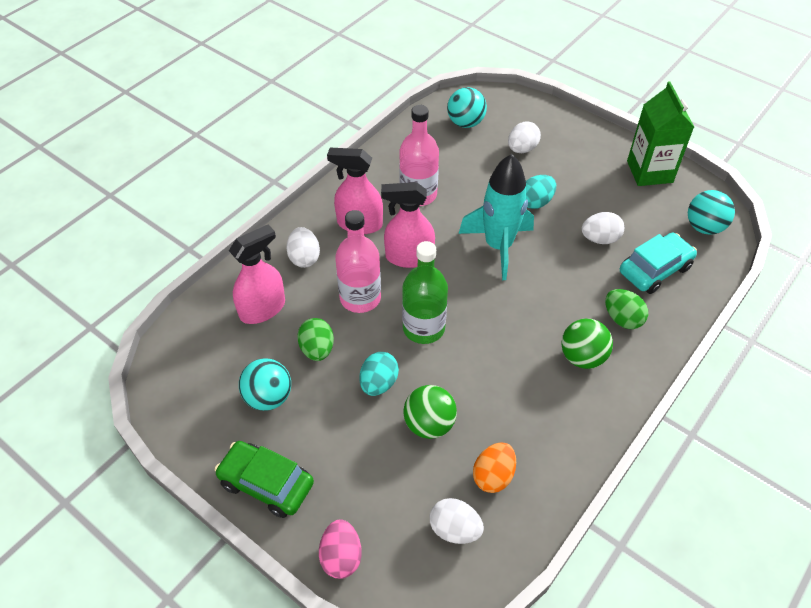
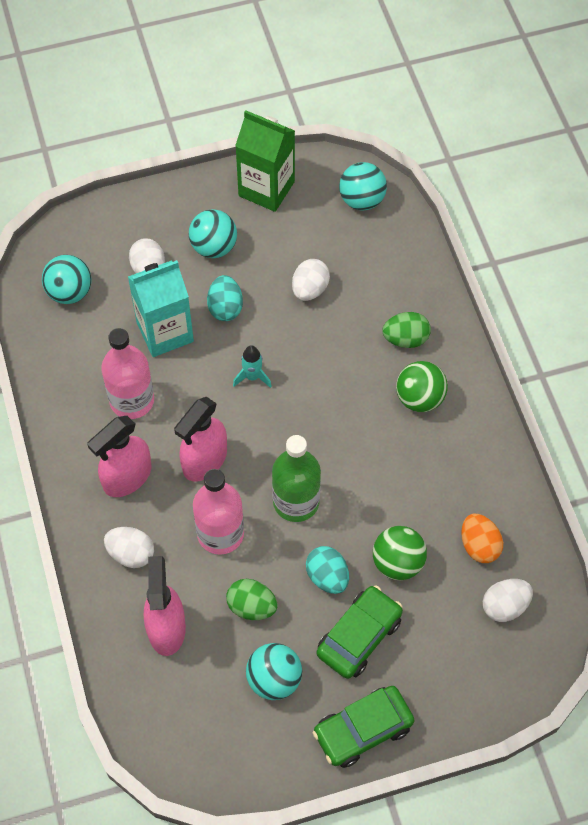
camera: 55 degrees left, 10 degrees up
(341, 557) = (470, 707): pink egg -> none
(345, 434) = (359, 636): none -> green car
(485, 182) = (165, 332): none -> turquoise carton
(498, 246) = (252, 377): turquoise rocket -> turquoise rocket, size x0.45
(574, 170) = (214, 247): none -> turquoise ball
(655, 269) = (376, 274): turquoise car -> none

